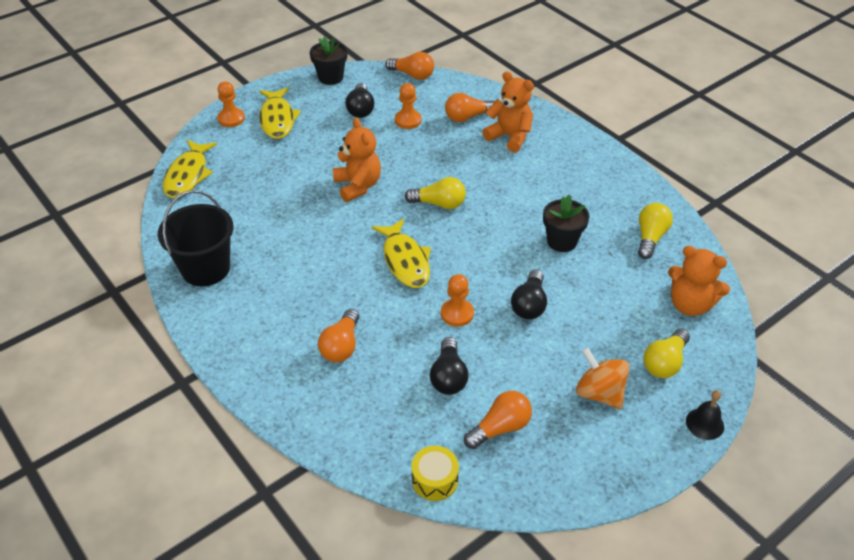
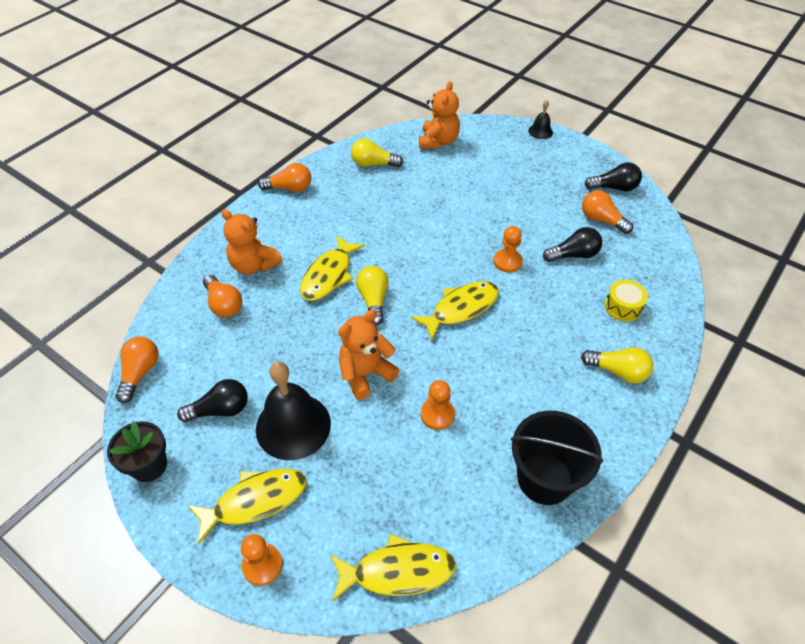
camera: 105 degrees left, 5 degrees up
(328, 142) = (293, 426): none -> black bell
(341, 346) = (581, 329): orange light bulb -> orange light bulb (289, 188)
(408, 120) = (237, 356): orange pawn -> orange pawn (437, 414)
(435, 480) = (664, 245): yellow drum -> yellow drum (623, 307)
(481, 180) = (329, 275): none -> yellow fish
(509, 137) = (254, 265): orange teddy bear -> orange teddy bear turned 75 degrees counterclockwise
(529, 305) = (477, 221): black light bulb -> black light bulb (614, 187)
(562, 241) = (396, 211): black flower pot -> none
(599, 393) = (543, 177): orange spinning top -> none
(664, 362) = (499, 150): yellow light bulb -> yellow light bulb (618, 371)

